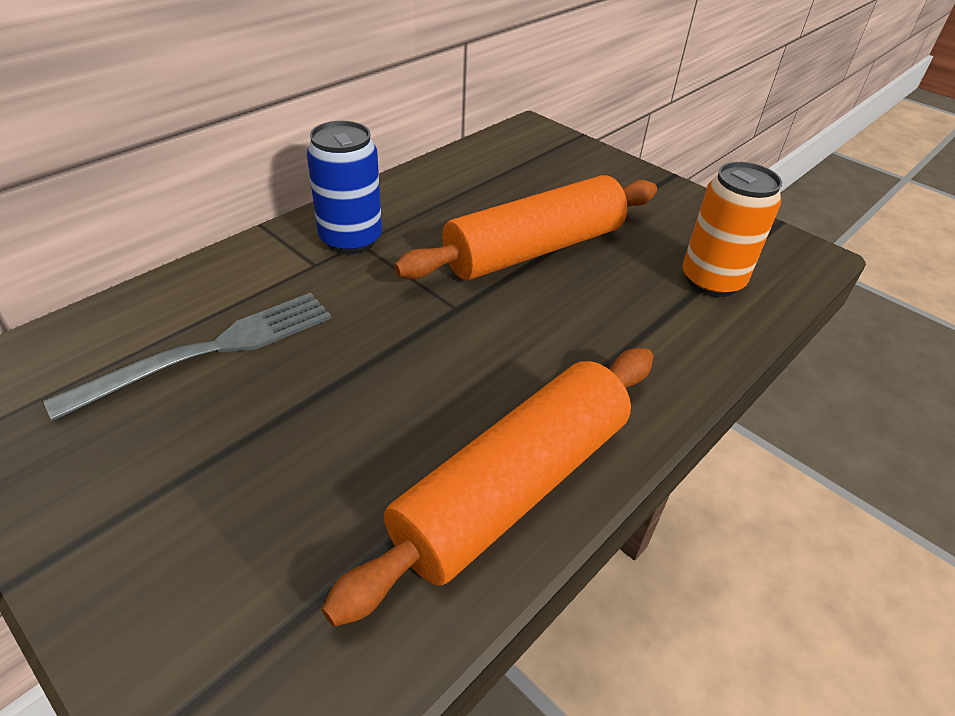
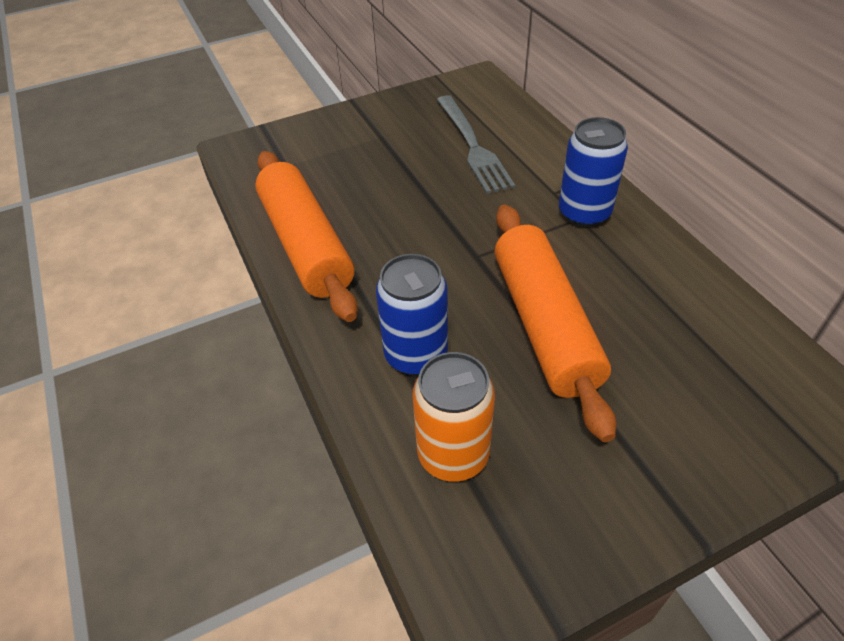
camera: 115 degrees right, 5 degrees up
(629, 325) = (416, 355): none -> blue can

